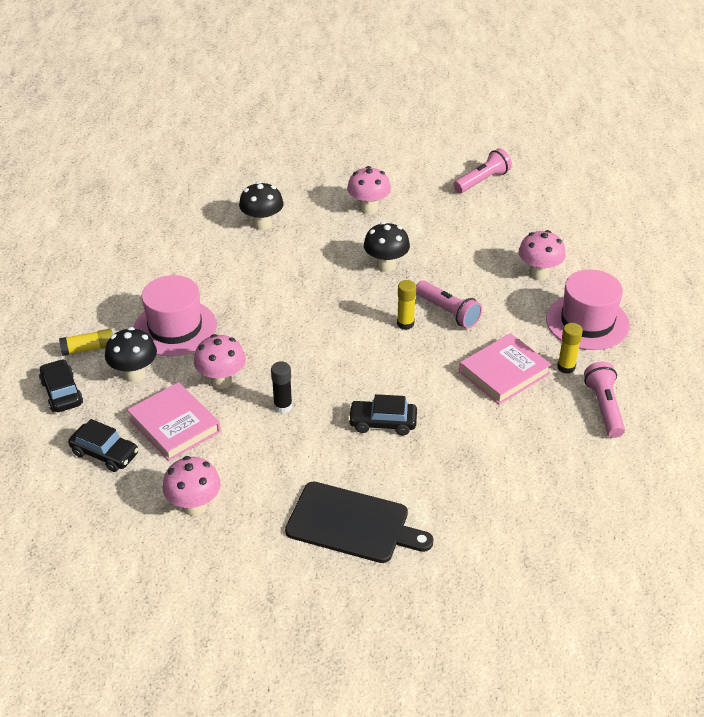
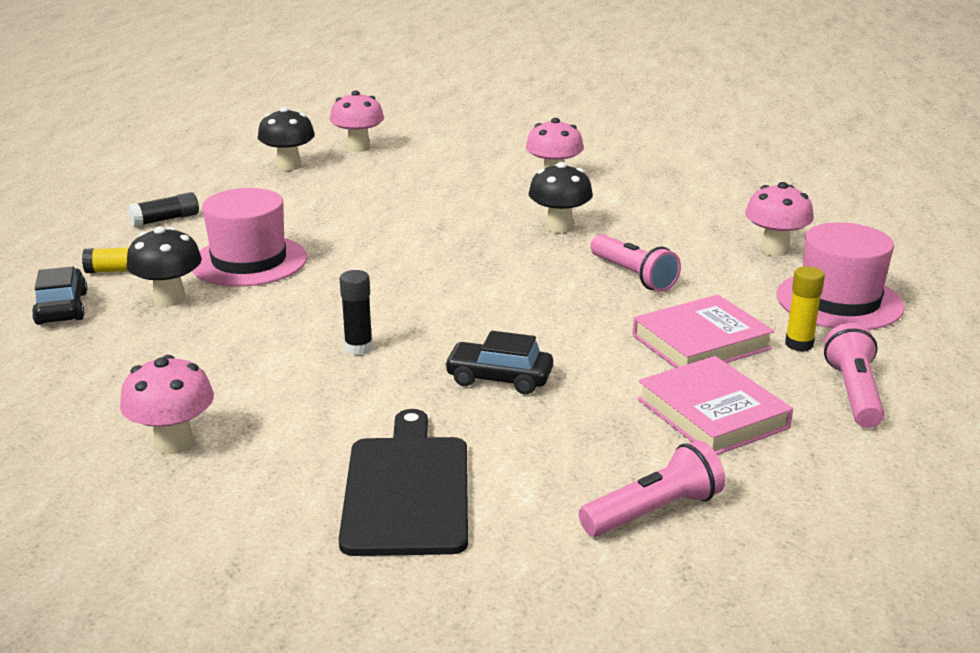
camera: 10 degrees right, 15 degrees down
(94, 289) = (165, 220): none -> black glue stick
(105, 453) = (80, 373): black car -> none
(174, 425) = (195, 353): pink book -> pink book (712, 413)
(222, 381) = (285, 315): pink mushroom -> pink mushroom (358, 148)
(262, 224) = (409, 182): black mushroom -> black mushroom (289, 166)
(352, 524) = (407, 490): black cutting board -> black cutting board turned 120 degrees counterclockwise
(405, 324) = (568, 282): yellow glue stick -> none
(482, 181) = (713, 166): pink flashlight -> pink flashlight (653, 511)

